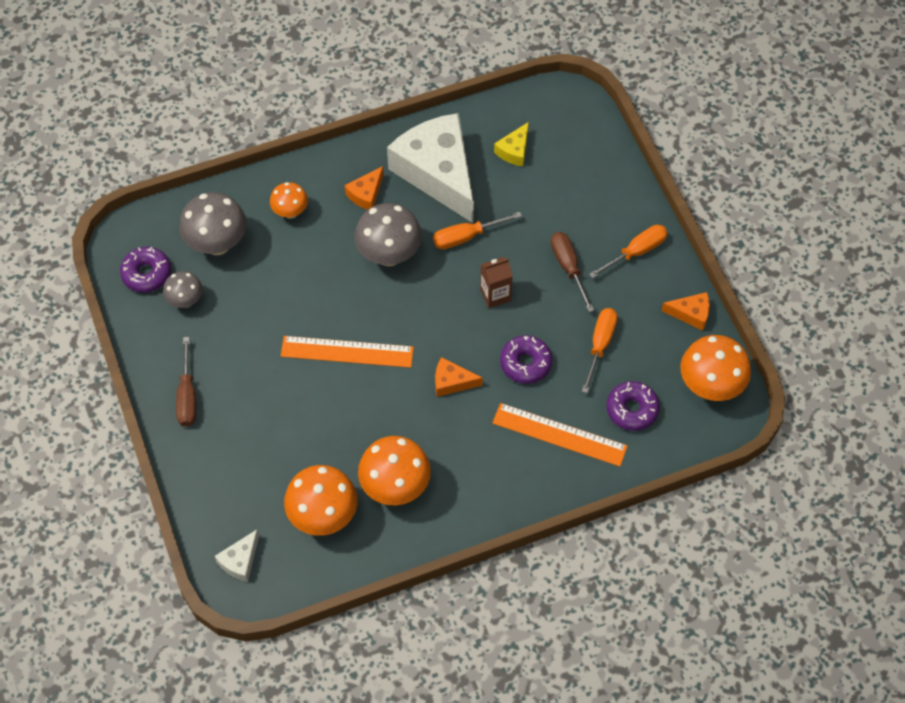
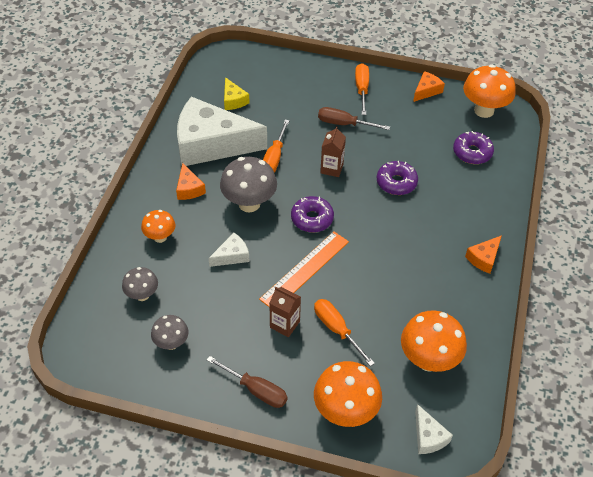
camera: 55 degrees left, 10 degrees down
(147, 274) = (122, 355): purple donut -> purple donut (312, 219)
(217, 244) = (142, 295): grey mushroom -> grey mushroom, size x0.58
(272, 374) = (284, 324): none -> brown carton
(316, 282) = (232, 255): none -> white cheese
(395, 487) = (436, 304): orange mushroom -> orange mushroom (345, 412)
(452, 382) = (378, 227): orange cheese -> orange cheese (484, 258)
(559, 434) = (463, 196): orange ruler -> none
(600, 345) = (413, 141): orange screwdriver -> orange screwdriver (336, 329)

